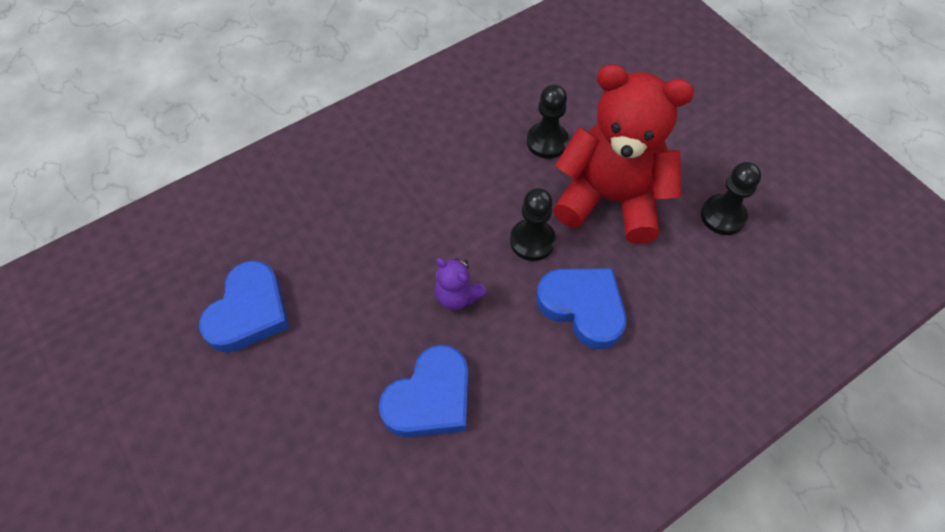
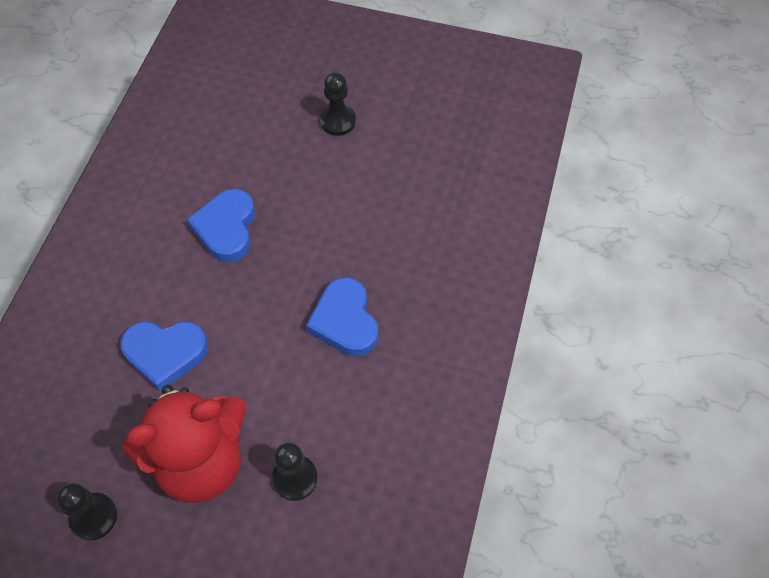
camera: 140 degrees right, 0 degrees up
(249, 312) = (387, 195): blue heart -> blue heart (345, 321)
(457, 296) = (261, 298): purple teddy bear -> none
(532, 241) = (239, 377): black pawn -> black pawn (338, 121)

